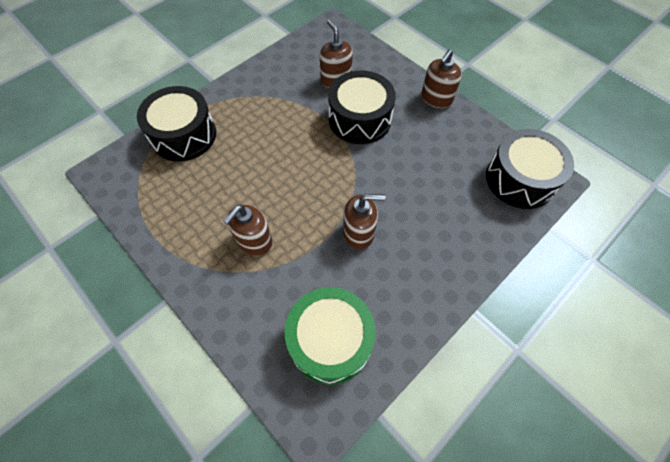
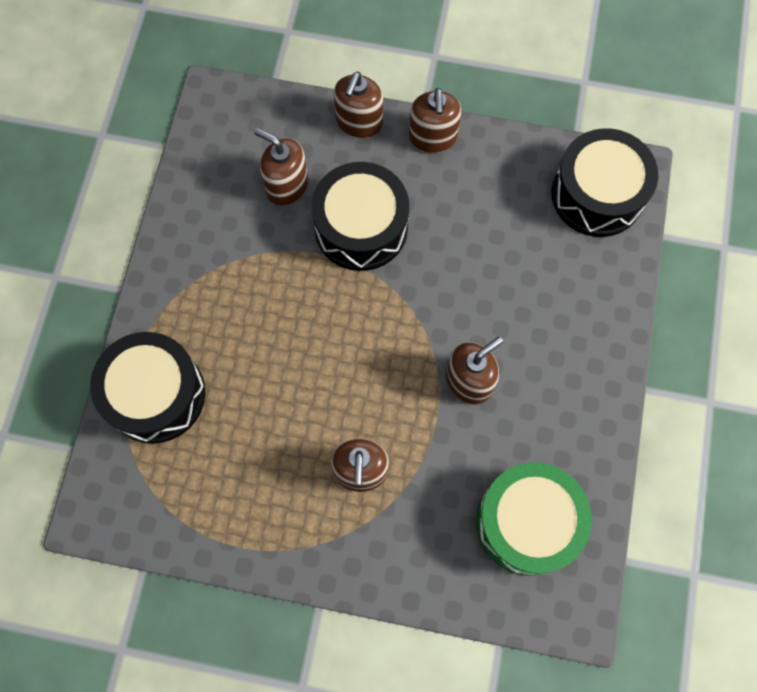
camera: 35 degrees left, 10 degrees up
(399, 71) = (359, 122): none -> brown soap dispenser

